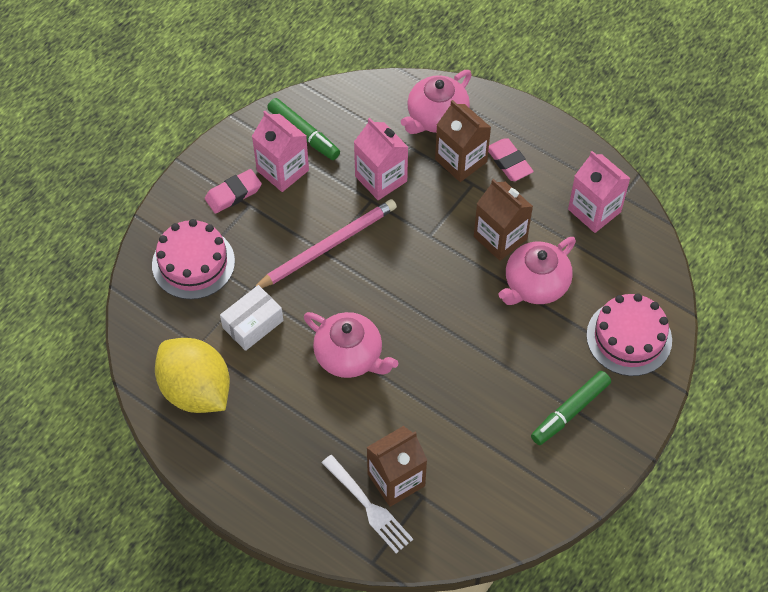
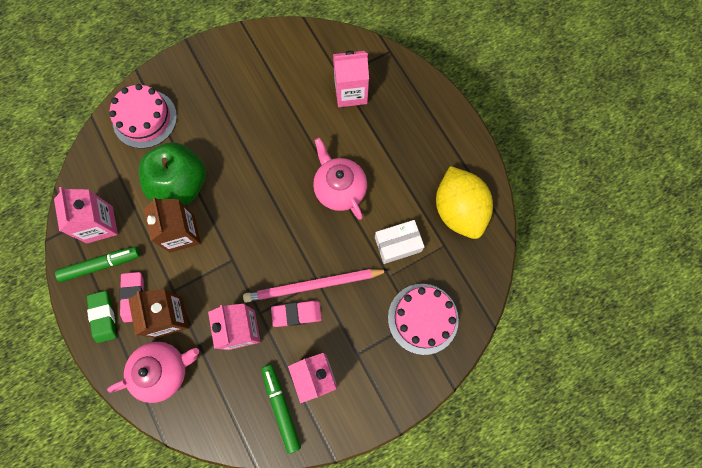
camera: 155 degrees left, 15 degrees up
(233, 194) = (366, 371): pink eraser -> pink eraser (296, 314)
(369, 507) = (376, 83): white fork -> none
(396, 480) = (350, 92): brown carton -> pink carton
(526, 135) = (103, 317): none -> green eraser
(535, 285) = (181, 184): pink teapot -> green apple
(570, 411) = (216, 87): green marker -> green marker (101, 265)

